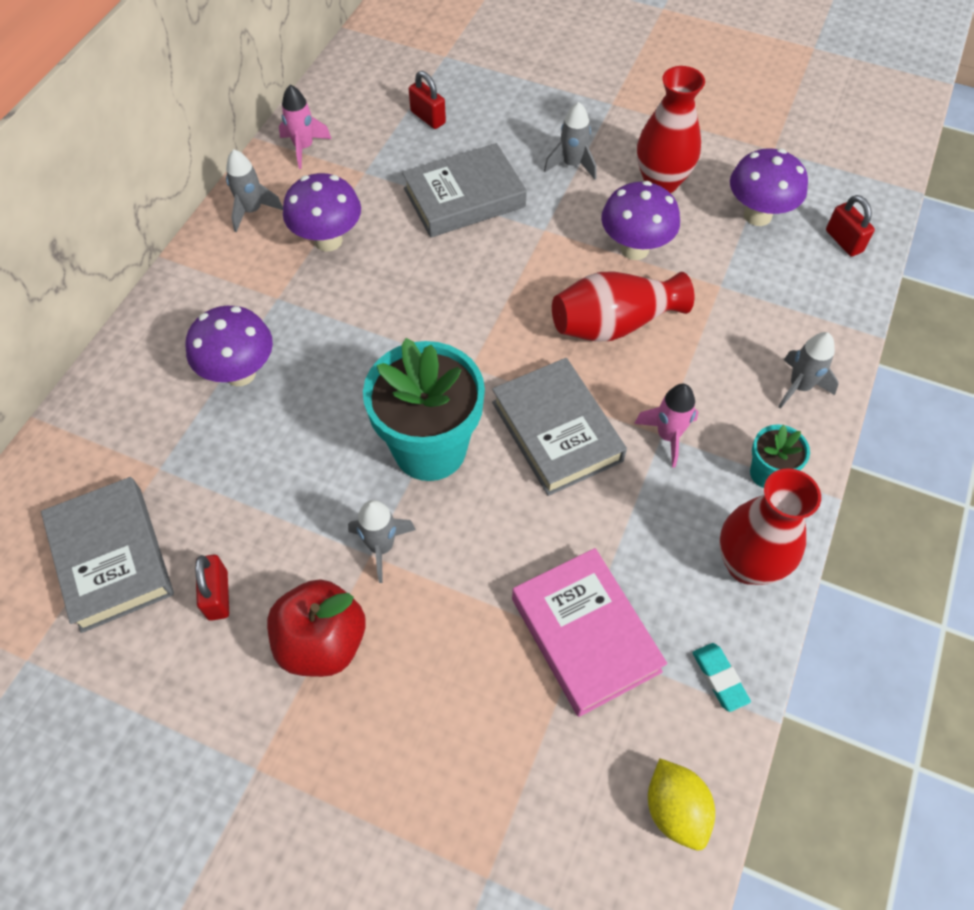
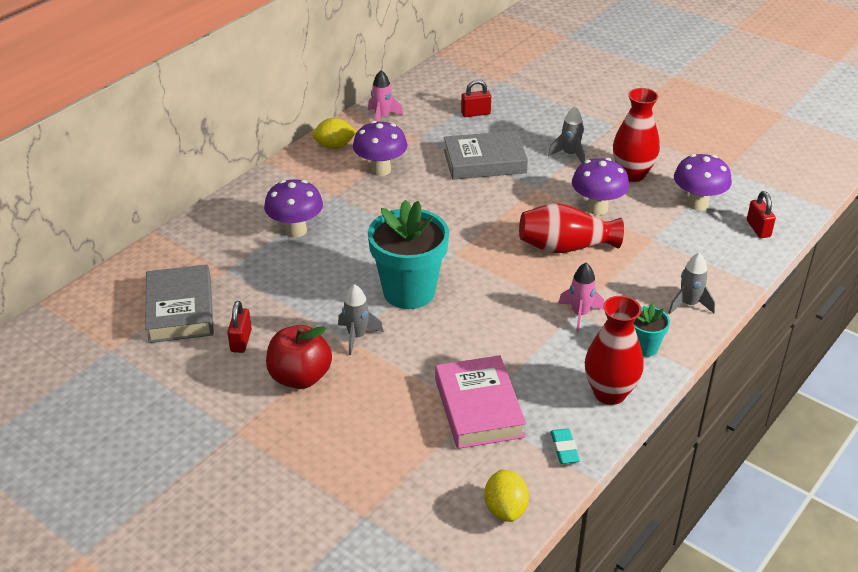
camera: 15 degrees right, 20 degrees down
(252, 211) = (334, 146): grey rocket -> yellow lemon
(428, 117) = (475, 113): red padlock -> red padlock turned 75 degrees counterclockwise
(556, 431) = (501, 298): grey book -> none

